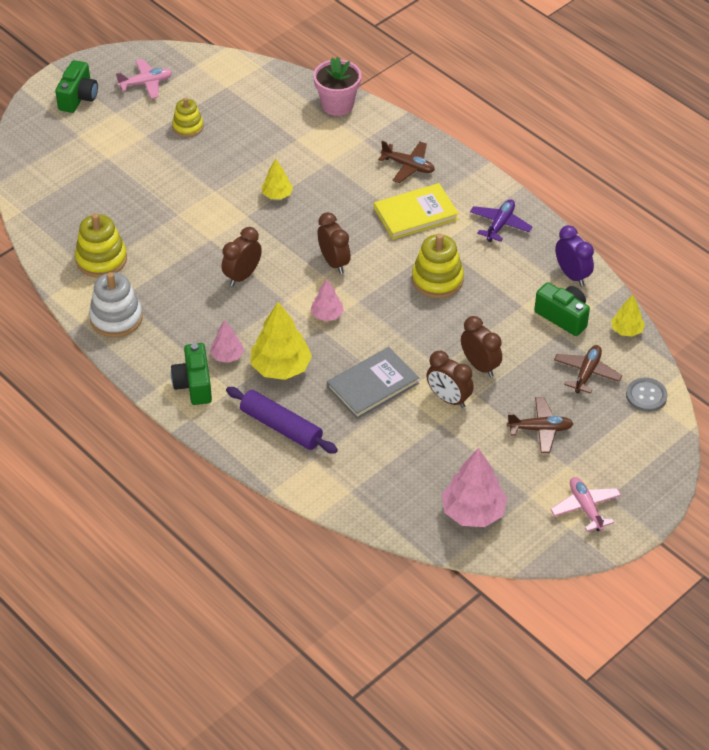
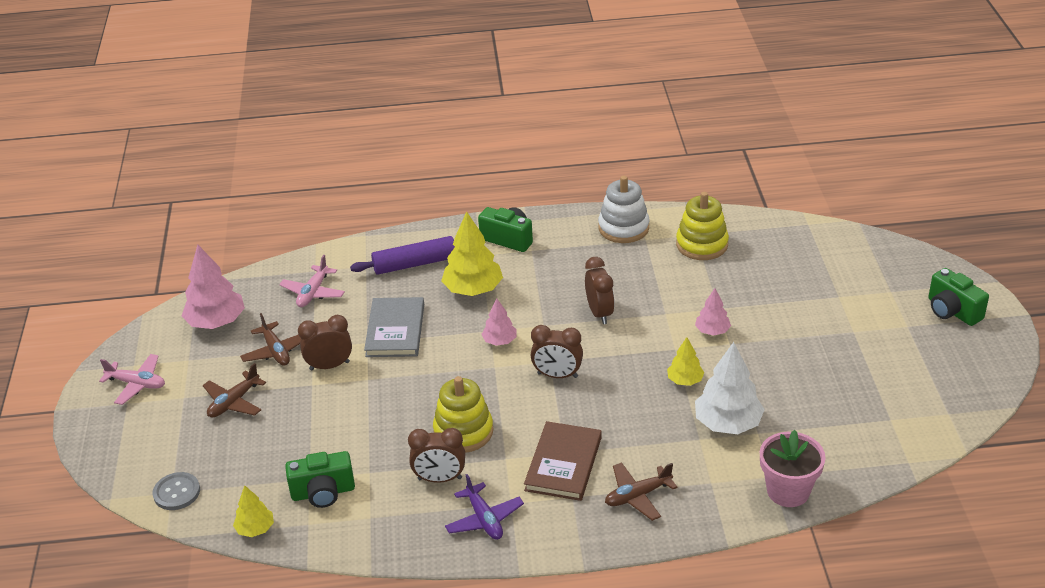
camera: 130 degrees right, 10 degrees down
(146, 83) = (941, 364): pink plane -> pink plane (313, 293)
(188, 127) = (844, 364): yellow stacking toy -> none
(227, 356) = (518, 267): pink tree -> pink tree (712, 331)
(301, 156) = (727, 423): none -> white tree
(415, 214) = (563, 464): yellow book -> brown book
(480, 366) = (338, 403): brown clock -> brown clock (440, 478)
(572, 275) = (362, 533): purple clock -> none
(587, 373) = (247, 468): brown plane -> brown plane (276, 351)

